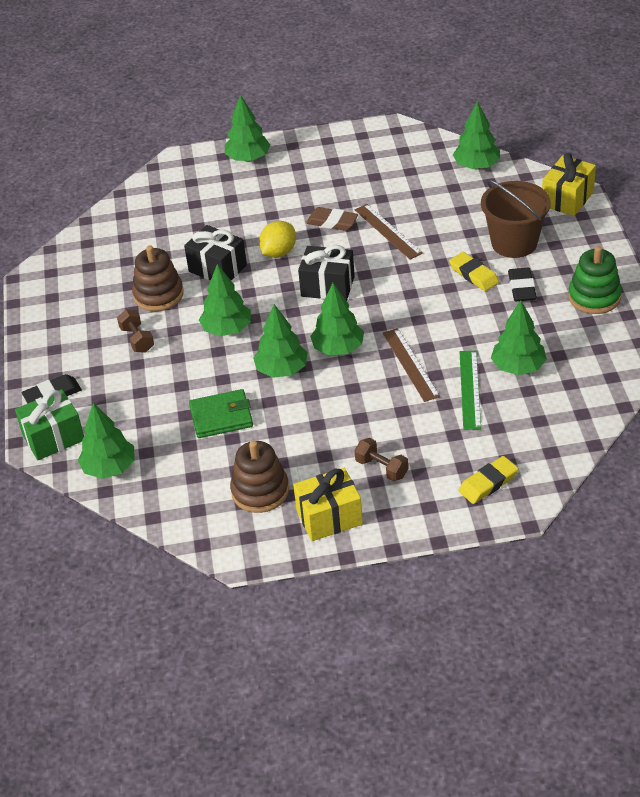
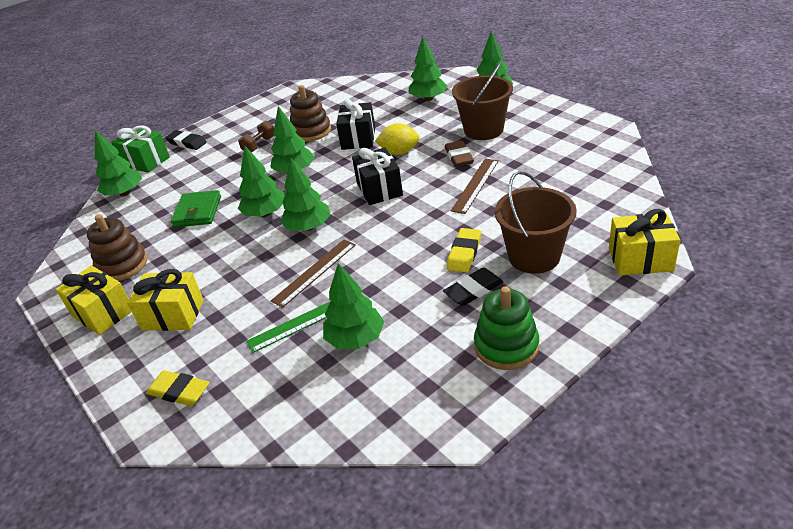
camera: 60 degrees right, 5 degrees down
(221, 417) = (198, 212): green wallet -> green wallet turned 45 degrees clockwise
(305, 190) = (483, 130): none -> brown bucket
(381, 468) = (173, 315): brown dumbbell -> yellow gift
(476, 166) = (617, 188): green tree -> green tree (428, 99)

